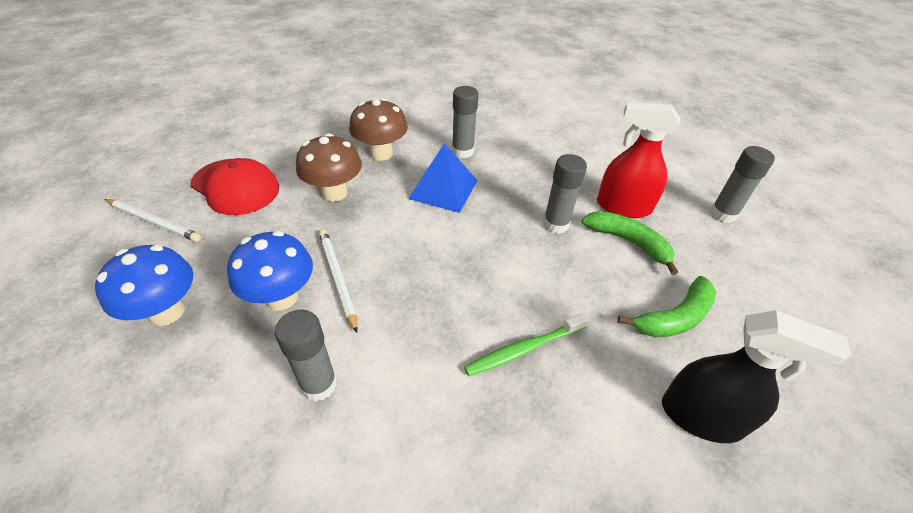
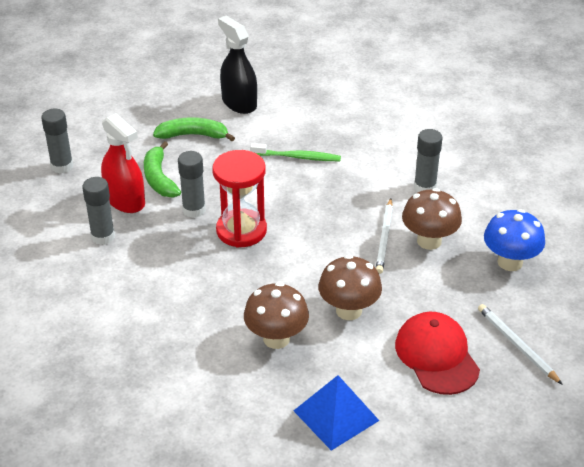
camera: 145 degrees left, 5 degrees down
(281, 297) = (429, 241): blue mushroom -> brown mushroom
(443, 189) = (251, 274): blue pyramid -> blue pyramid (336, 415)
(462, 151) = (195, 307): grey glue stick -> grey glue stick (103, 236)
(491, 223) = (241, 230): none -> red hourglass

